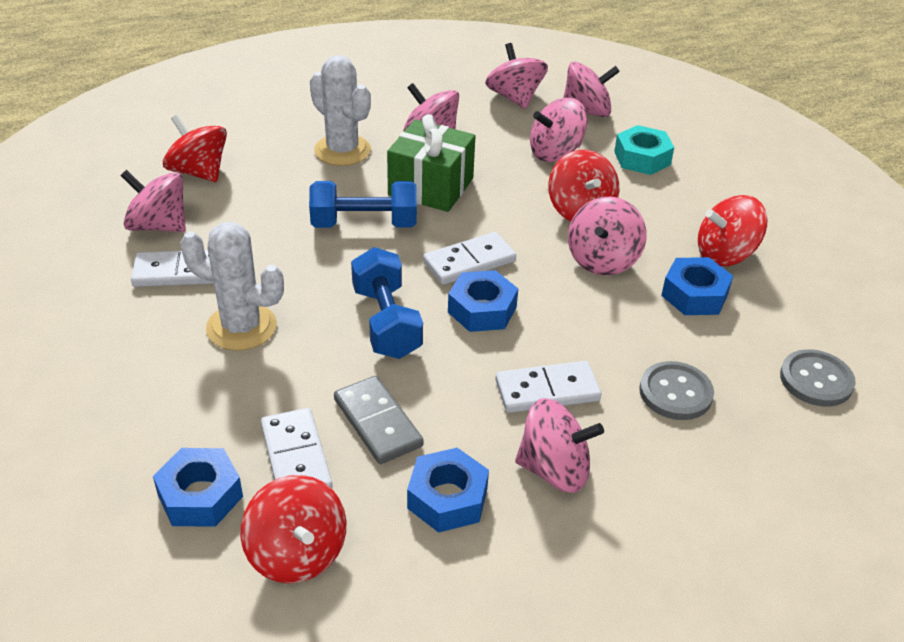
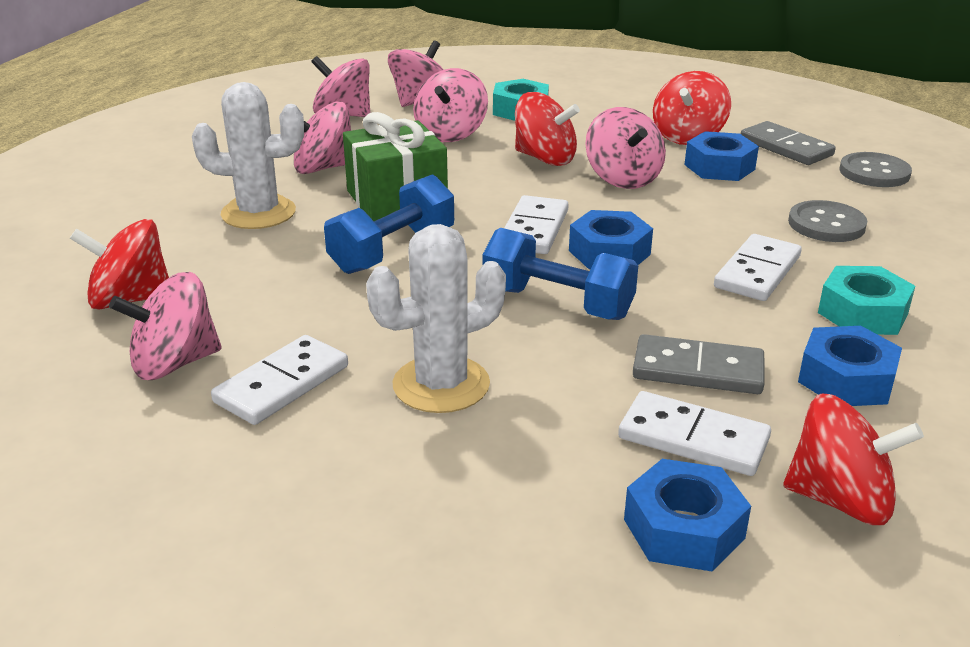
camera: 45 degrees left, 10 degrees down
(554, 469) = (862, 313): pink spinning top -> turquoise nut
(787, 312) = (785, 147): none -> grey domino

